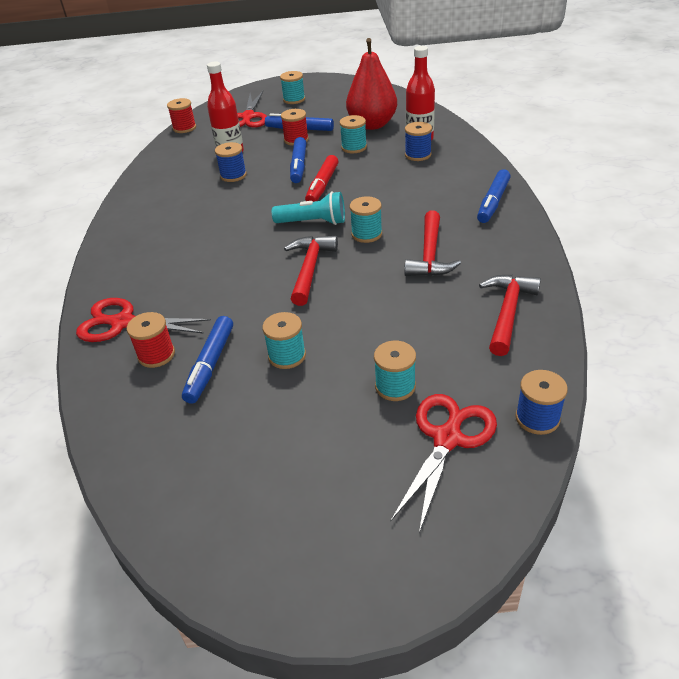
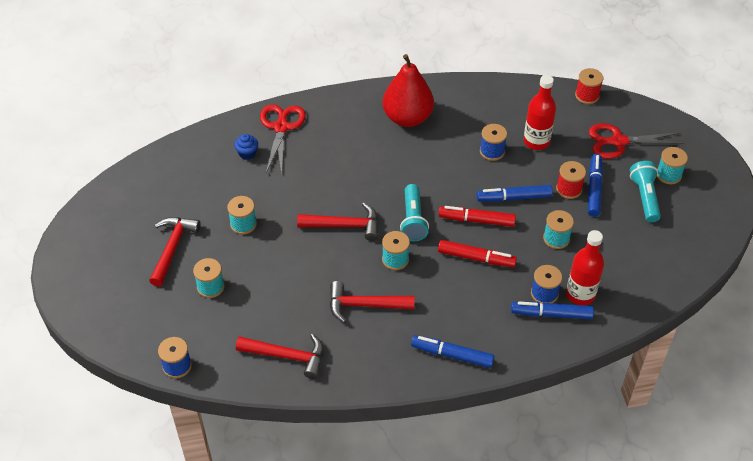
camera: 80 degrees right, 10 degrees up
(156, 355) = (247, 153): red spool -> blue cupcake
(210, 365) = (236, 184): blue marker -> blue marker (551, 314)
(315, 109) = (644, 197): none -> turquoise flashlight
(317, 433) = (172, 248): none -> red hammer
(371, 187) = (476, 258): none -> red marker
(372, 125) = (611, 250): red pear -> red pear (407, 117)
(447, 438) = (163, 316): red scissors -> none

